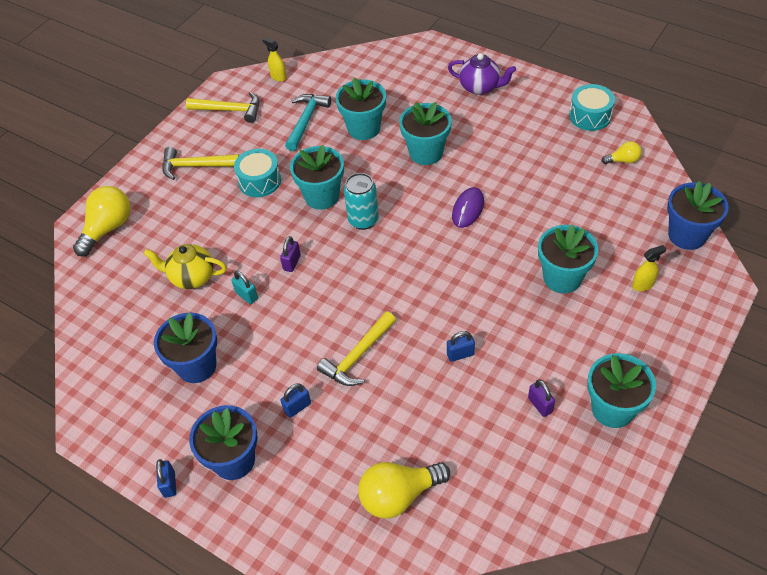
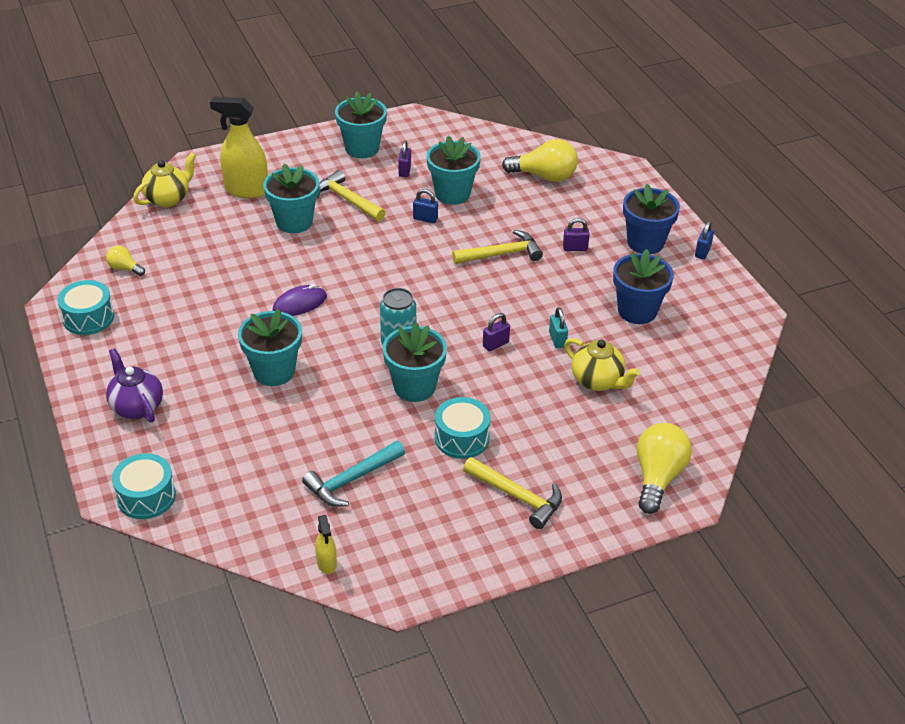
camera: 150 degrees left, 10 degrees down
(108, 228) = (657, 477): yellow light bulb -> yellow light bulb turned 135 degrees clockwise
(230, 110) = (424, 550): yellow hammer -> yellow hammer (347, 200)
(297, 407) = (575, 248): blue padlock -> purple padlock
(364, 128) = (302, 433): turquoise flower pot -> turquoise flower pot (452, 194)
(411, 53) = (146, 496): none -> turquoise drum
(643, 285) = (246, 190): yellow spray bottle -> yellow spray bottle, size x2.06
(687, 235) = (168, 199): blue flower pot -> yellow teapot

